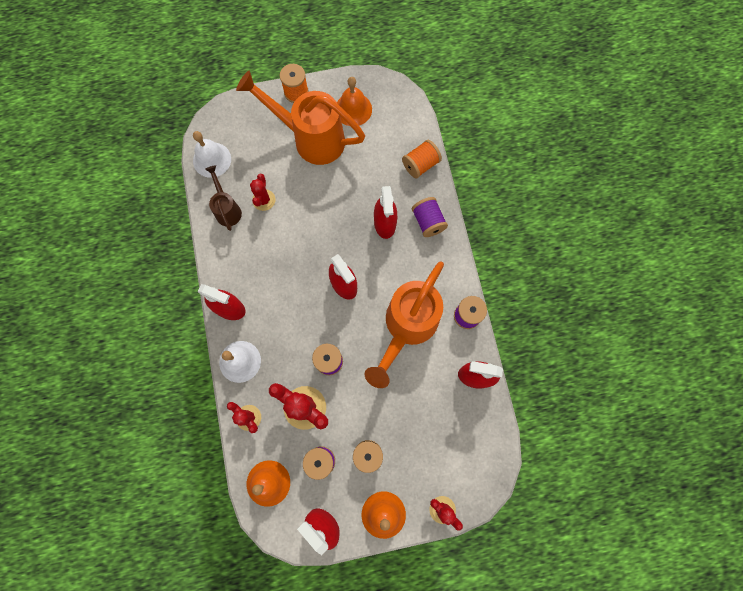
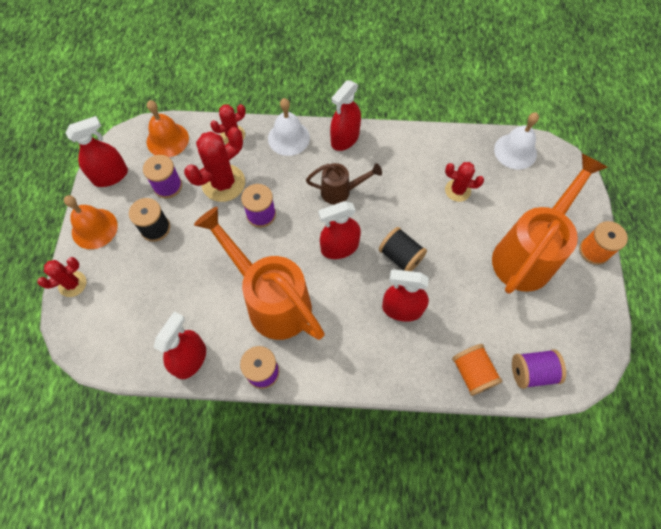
camera: 105 degrees right, 10 degrees down
(227, 209) = (454, 155): brown watering can -> brown watering can (341, 191)
(339, 234) = (400, 256): none -> black spool
(353, 109) = (563, 311): orange bell -> none
(428, 222) = (392, 360): purple spool -> purple spool (532, 372)

